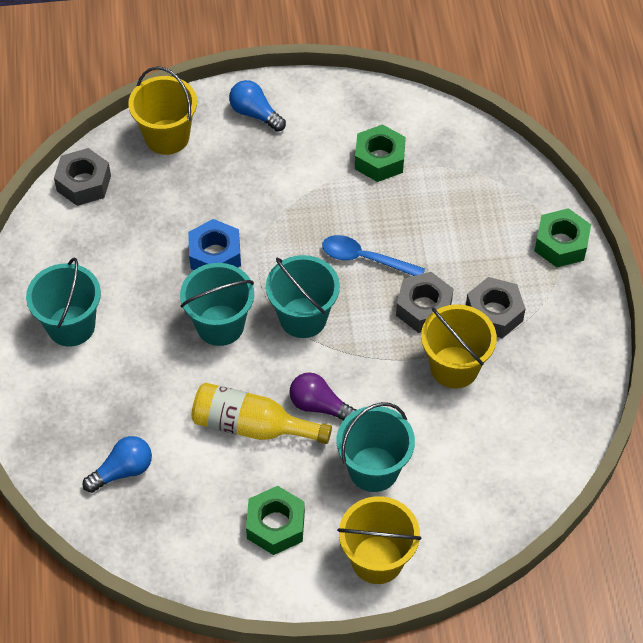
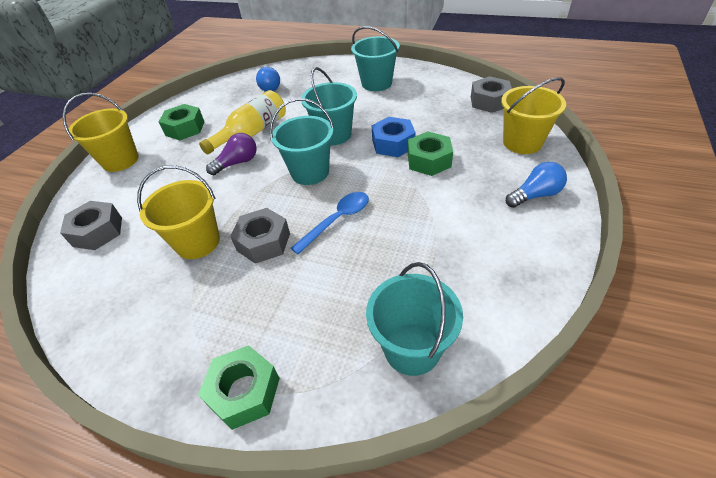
camera: 120 degrees right, 10 degrees down
(373, 469) = (172, 175): turquoise bucket -> turquoise bucket (412, 348)
(379, 159) = (444, 266): green nut -> green nut (429, 160)
(494, 313) = (218, 290): grey nut -> grey nut (98, 231)

